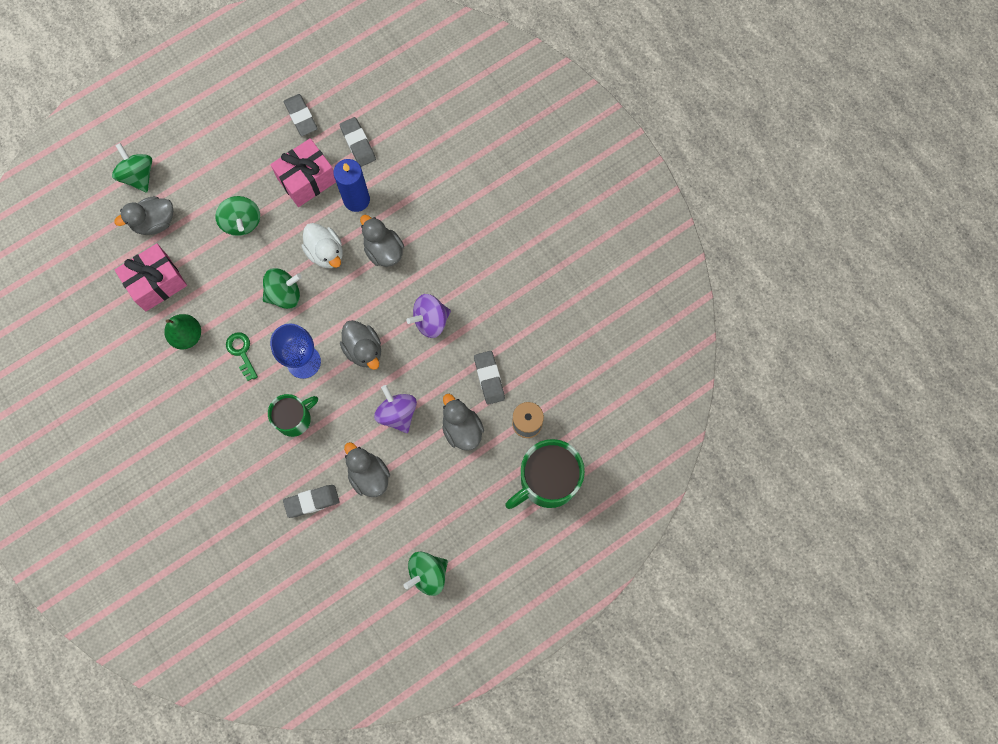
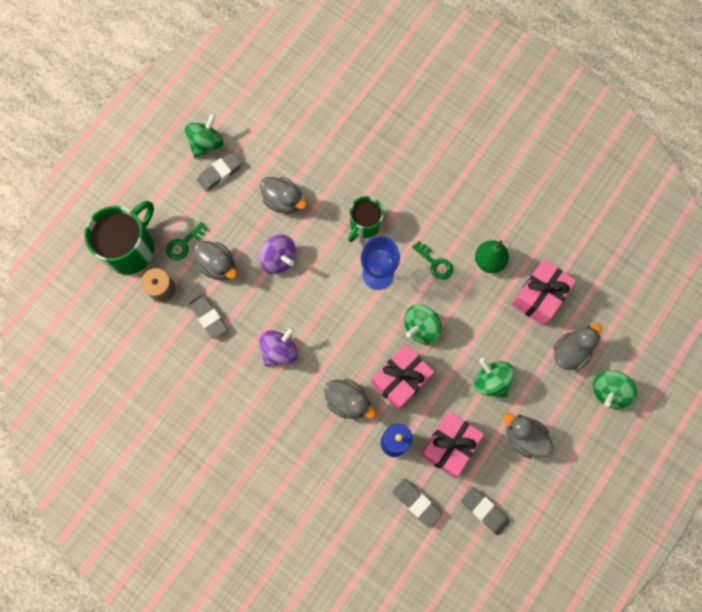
camera: 160 degrees right, 0 degrees up
(138, 175) = (609, 391): green spinning top -> green spinning top turned 90 degrees clockwise
(312, 501) = (322, 165): grey eraser -> grey eraser (220, 173)
(325, 252) = (401, 380): white duck -> pink gift
(363, 350) = (329, 303): grey duck -> grey duck (524, 437)
(490, 465) = (184, 244): none -> green key

